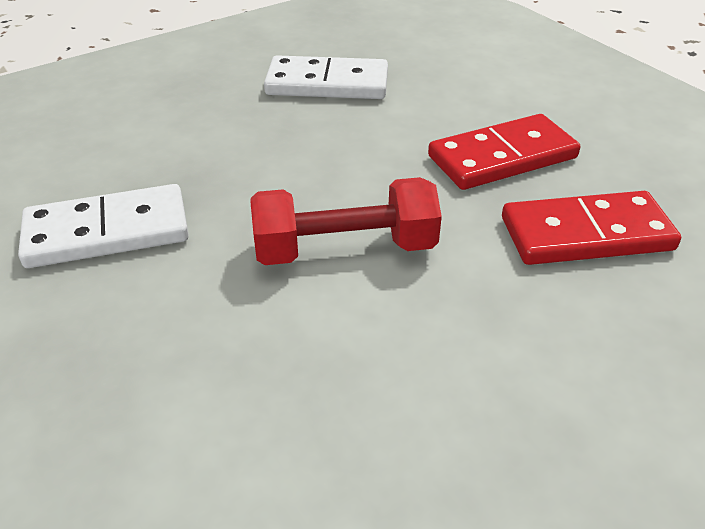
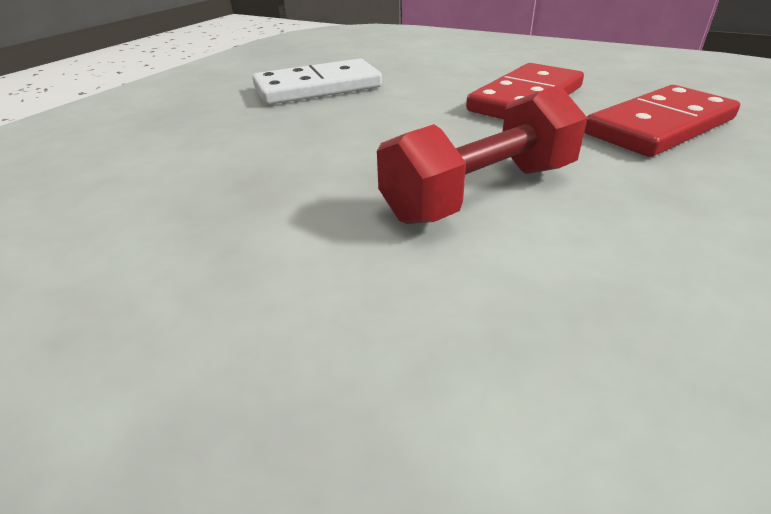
camera: 25 degrees left, 5 degrees down
(107, 232) = (182, 258): white domino -> none

